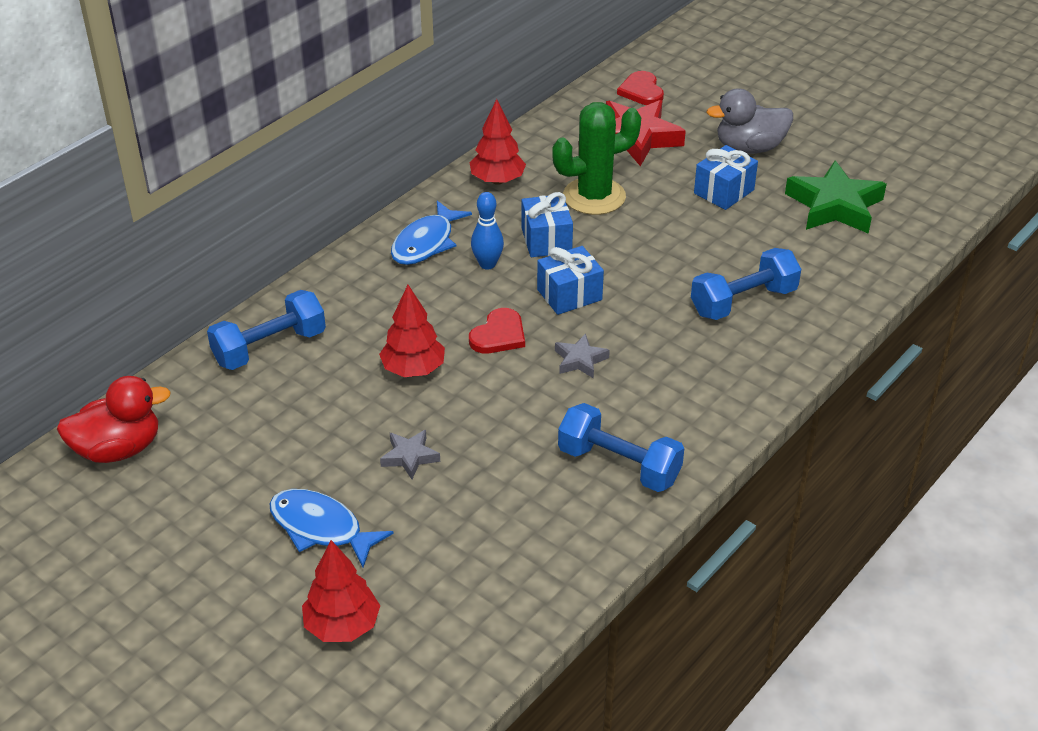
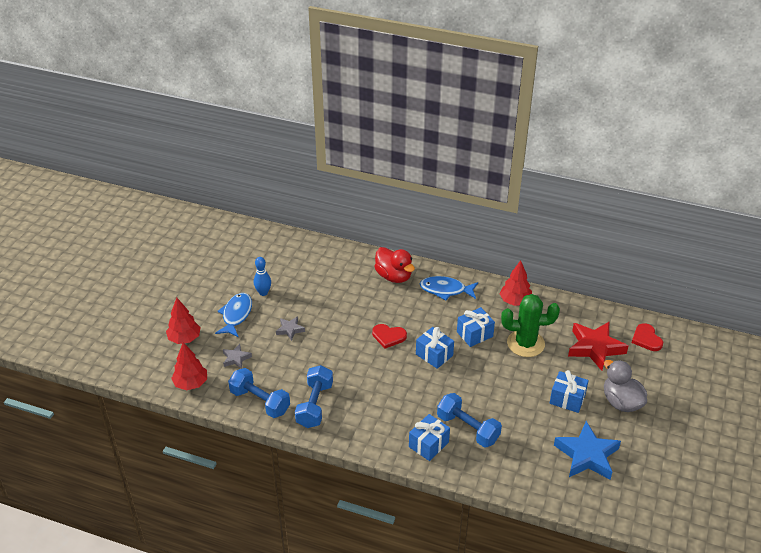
camera: 70 degrees right, 0 degrees up
(118, 449) = (258, 241): red duck -> red duck (394, 276)
(270, 348) = (341, 262): blue dumbbell -> blue dumbbell (260, 401)
(413, 369) = (349, 313): red tree -> red tree (191, 383)
(487, 264) = (441, 317): blue bowling pin -> blue bowling pin (263, 293)
(580, 360) = (384, 372): grey star -> grey star (236, 358)
(594, 196) = (525, 343): green cactus -> green cactus turned 45 degrees counterclockwise
(641, 91) = (646, 339): red heart -> red heart turned 75 degrees counterclockwise
(760, 351) = (428, 444): none -> blue gift
(834, 206) = (587, 455): green star -> blue star

